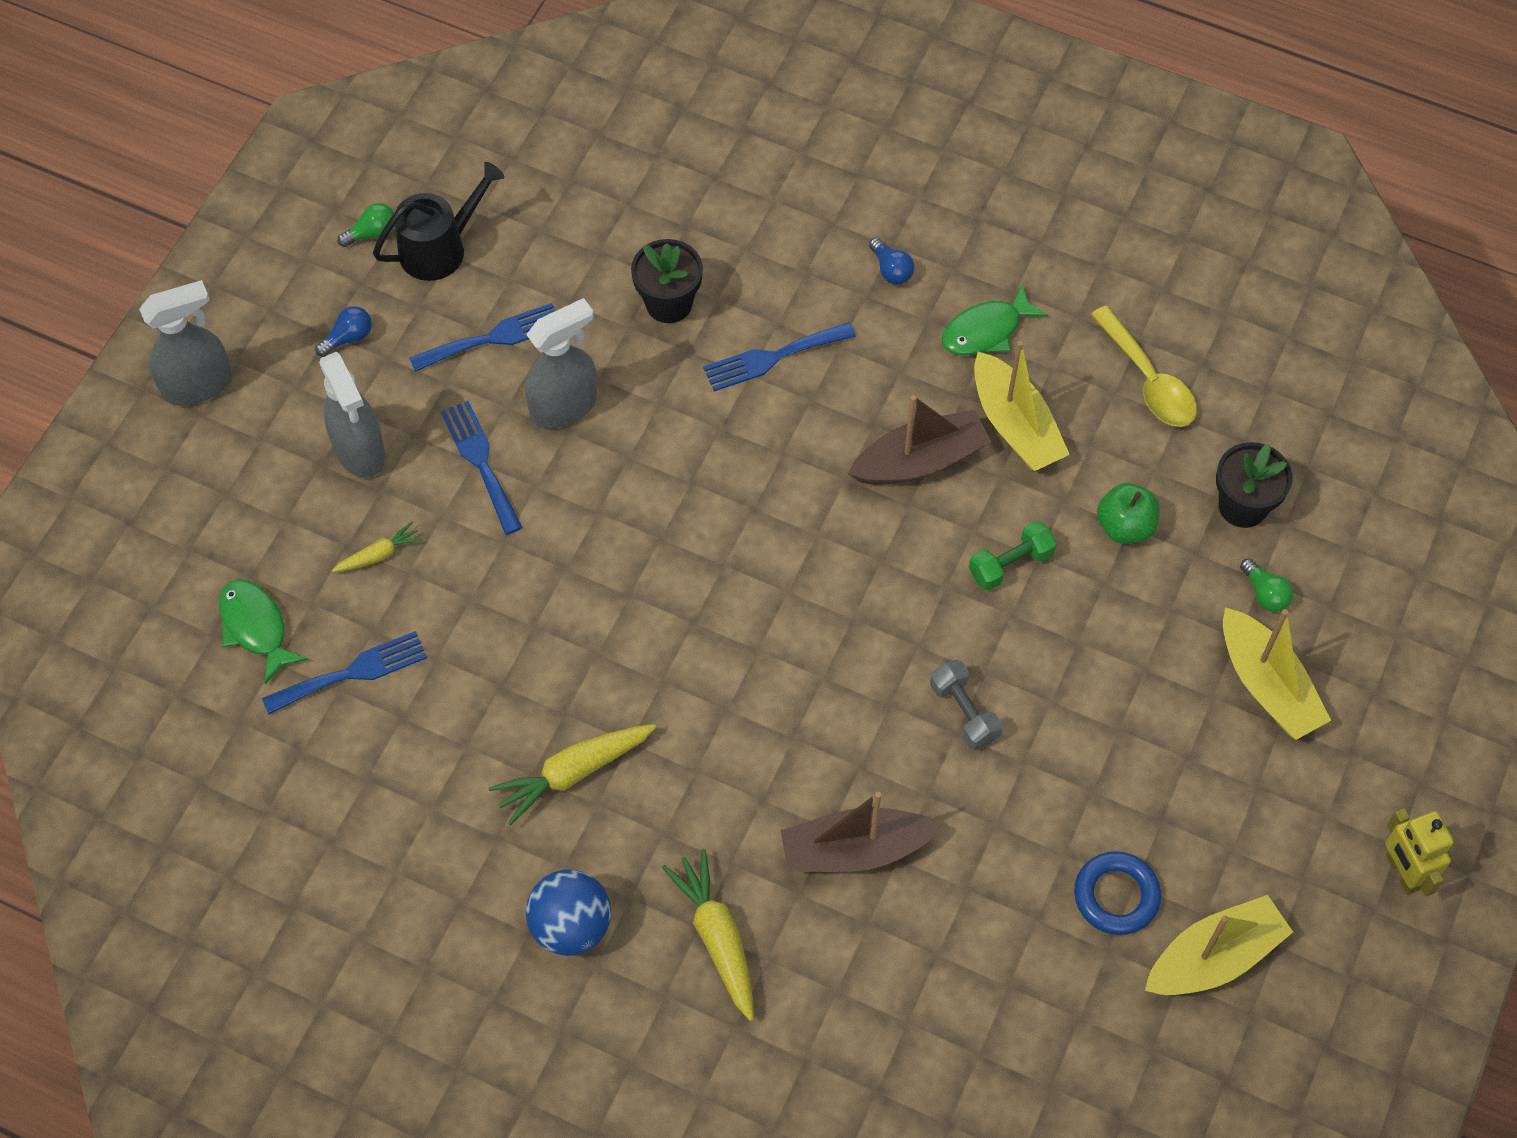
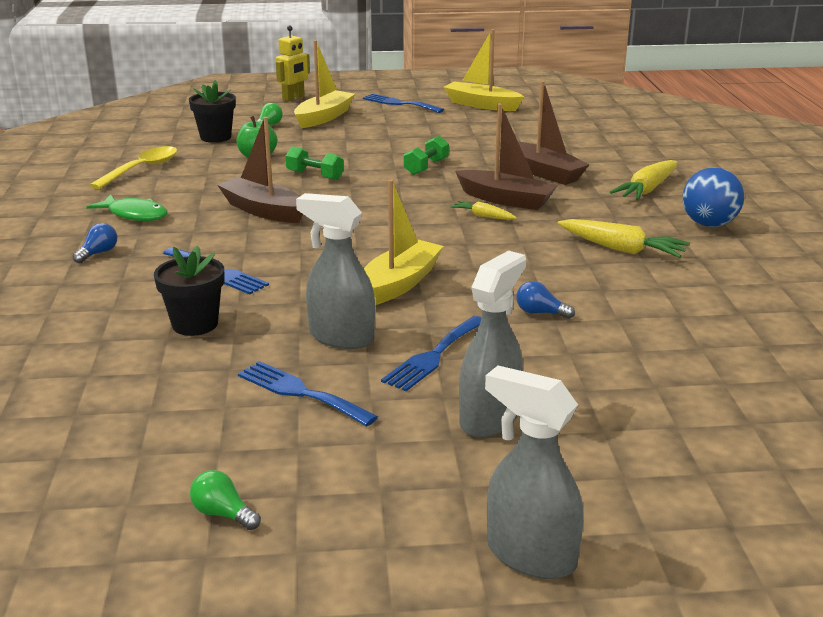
camera: 120 degrees left, 35 degrees down
(256, 627) = (713, 404): green fish -> none
(348, 338) = (373, 475): blue light bulb -> blue light bulb (540, 313)
(352, 672) = (680, 346): blue fork -> blue fork (399, 103)
(379, 554) = (572, 371): yellow carrot -> yellow carrot (483, 216)
(440, 248) = (214, 460): black watering can -> none
(791, 741) = (506, 200): none -> brown boat
(964, 712) = (426, 167): grey dumbbell -> green dumbbell
(1015, 425) = (209, 193): yellow boat -> yellow boat (399, 284)
(1116, 896) = (480, 123): blue ring -> none
(1402, 872) = (391, 86): yellow robot -> yellow robot (293, 98)

